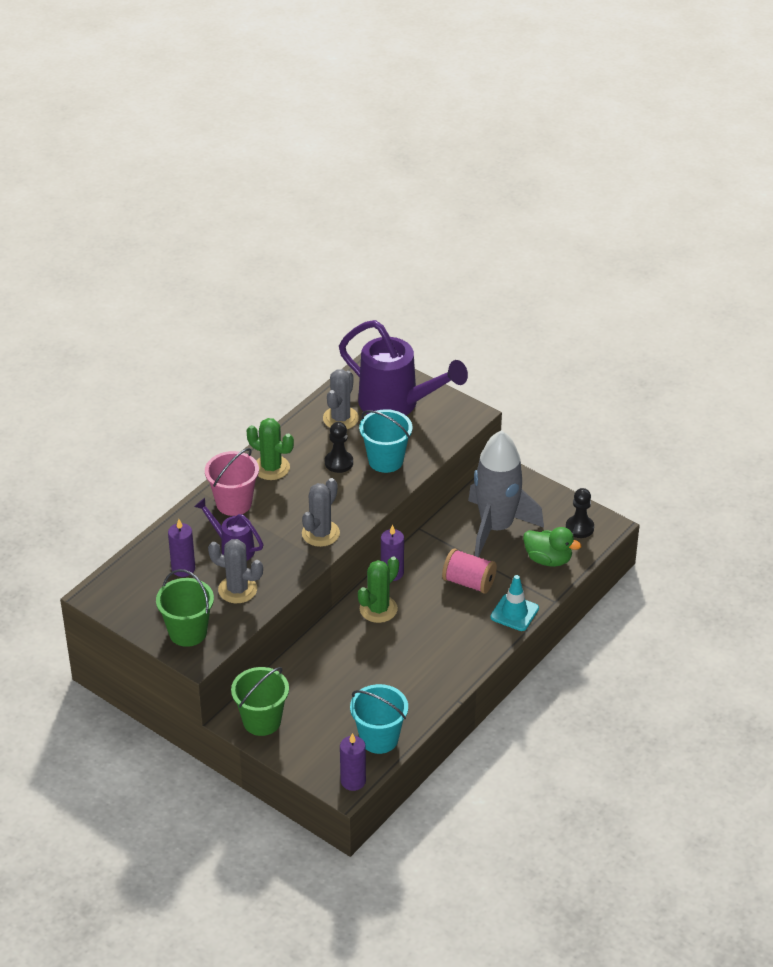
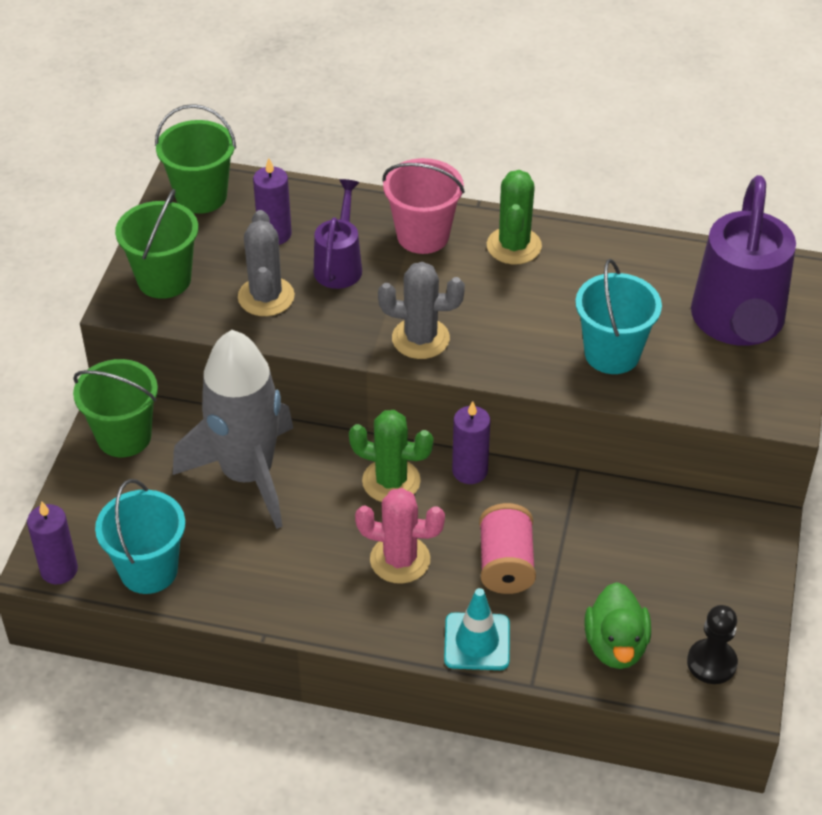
camera: 65 degrees right, 5 degrees up
(120, 592) = (201, 196): none -> green bucket
(339, 463) = (572, 307): black pawn -> none
(340, 418) = (662, 278): grey cactus -> none
(439, 625) = (400, 559): none -> pink cactus
(496, 527) = (639, 557): grey rocket -> grey rocket (247, 474)

